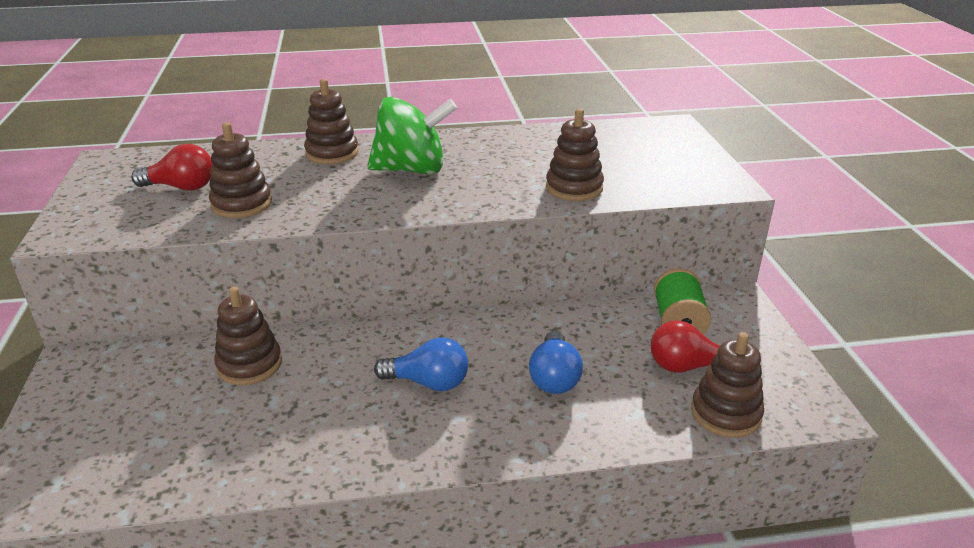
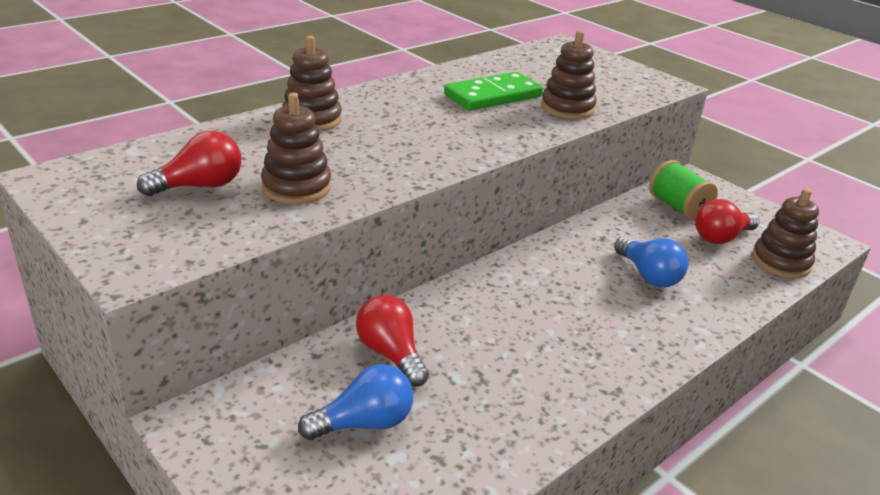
camera: 35 degrees left, 0 degrees up
(249, 364) = (391, 354): brown stacking toy -> red light bulb
(412, 170) = (413, 120): green spinning top -> none
(428, 382) = (564, 312): blue light bulb -> blue light bulb (364, 423)
(517, 162) = (493, 96): none -> green domino

